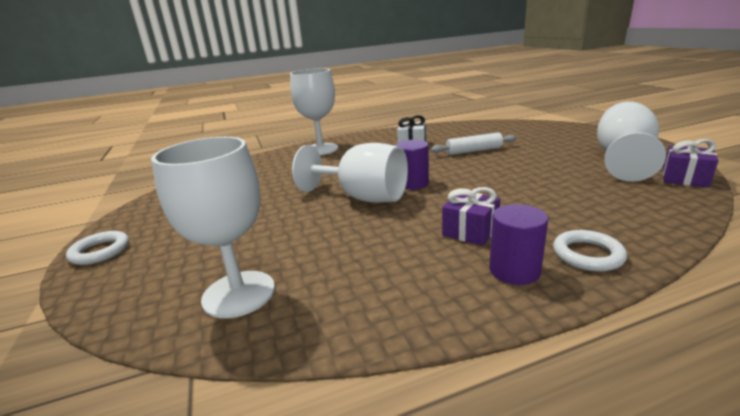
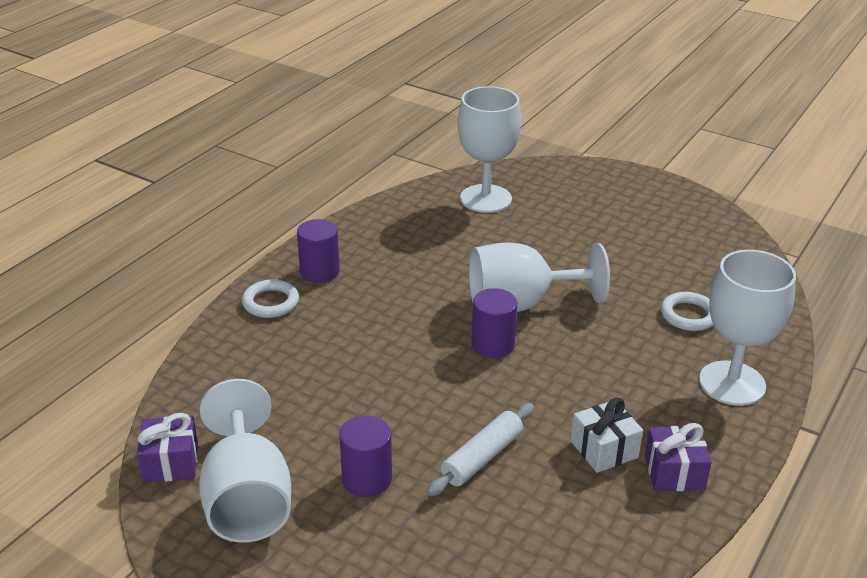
camera: 140 degrees right, 10 degrees up
(100, 251) = (645, 184): white ring -> white ring (688, 315)
(470, 231) = (375, 296): purple gift -> purple gift (674, 472)
(544, 154) = (367, 479): none -> purple cylinder

